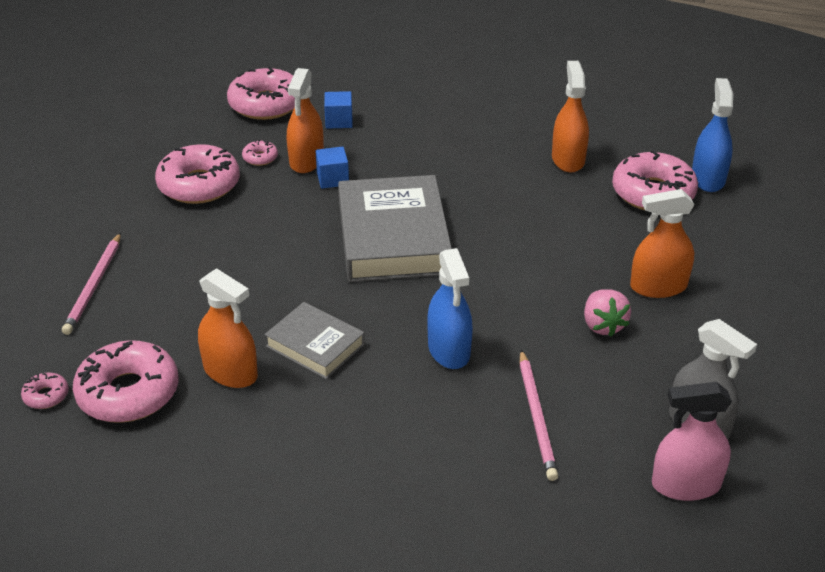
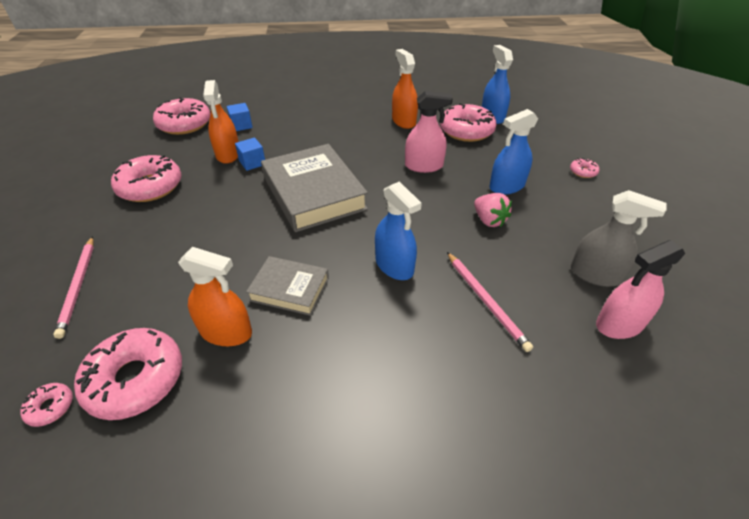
camera: 20 degrees left, 5 degrees up
(260, 158) = (192, 159): pink donut -> pink donut (583, 172)
(558, 232) = (424, 166): none -> pink spray bottle
(658, 286) = (507, 186): orange spray bottle -> blue spray bottle

